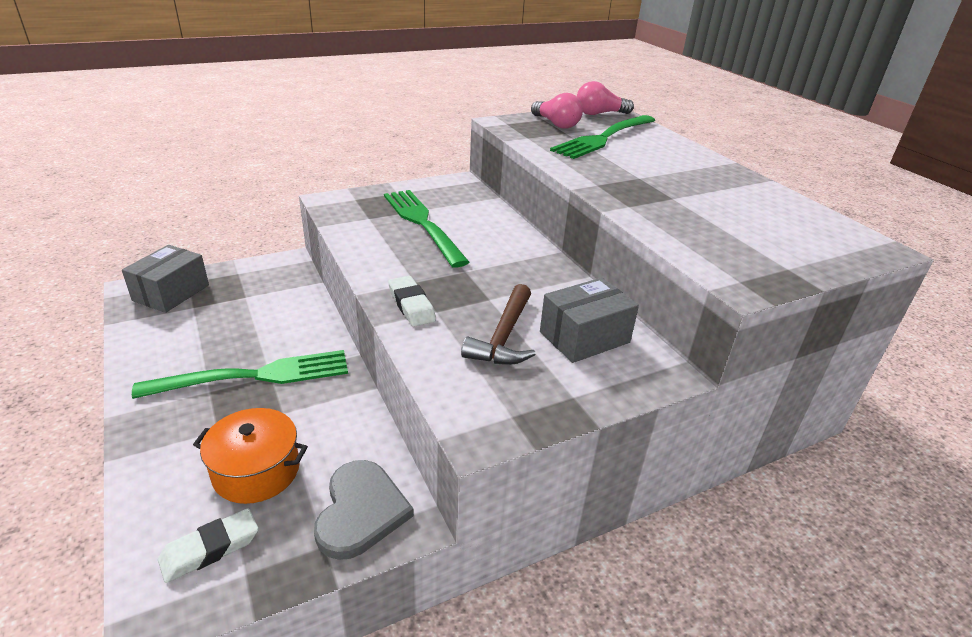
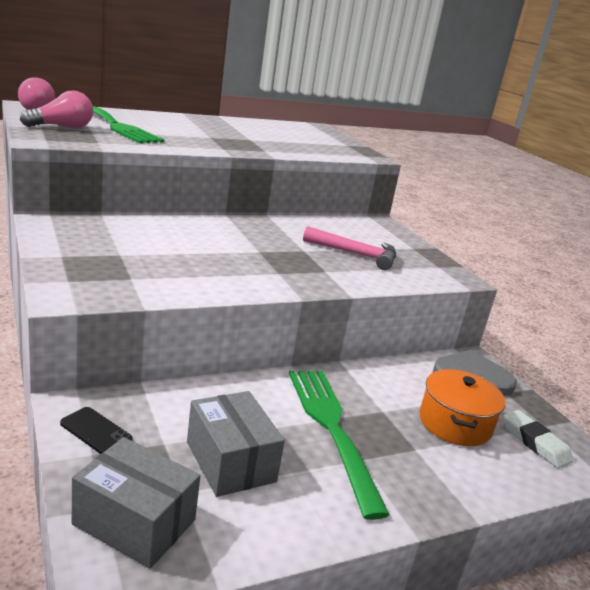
camera: 90 degrees left, 10 degrees down
(261, 272) = (96, 431): none -> black phone
(411, 305) = (318, 278): white eraser -> none
(422, 223) = (155, 254): green fork -> none
(503, 337) = (356, 254): brown hammer -> pink hammer
(584, 337) = (349, 232): grey box -> grey box (230, 461)

